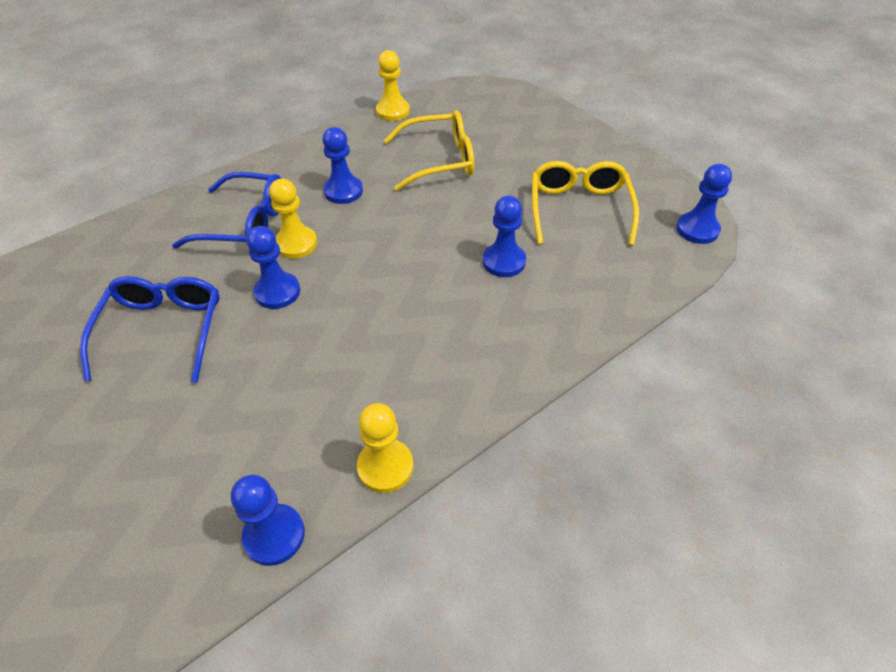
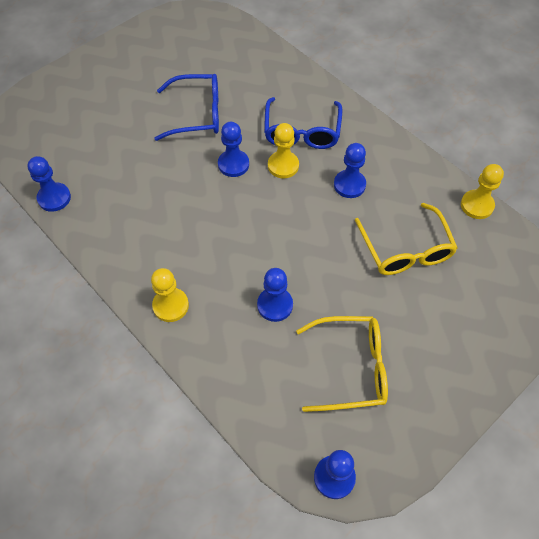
camera: 85 degrees right, 10 degrees up
(385, 467) = (91, 244): yellow pawn -> yellow pawn (170, 305)

